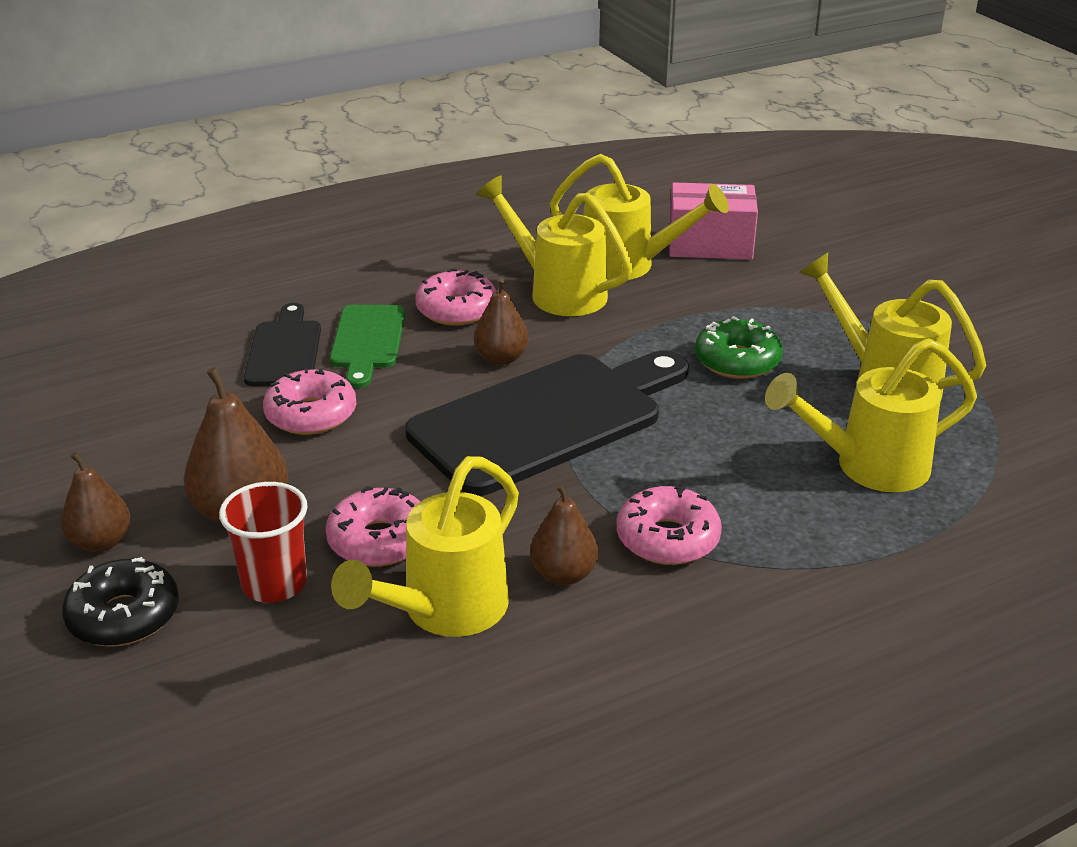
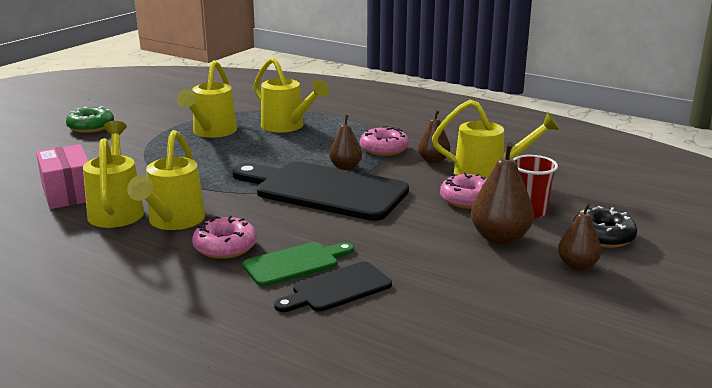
camera: 120 degrees left, 10 degrees down
(311, 414) = (396, 252): pink donut -> none
(501, 358) = (274, 217): brown pear -> brown pear (345, 167)
(737, 361) = (218, 162): green donut -> green donut (91, 127)

